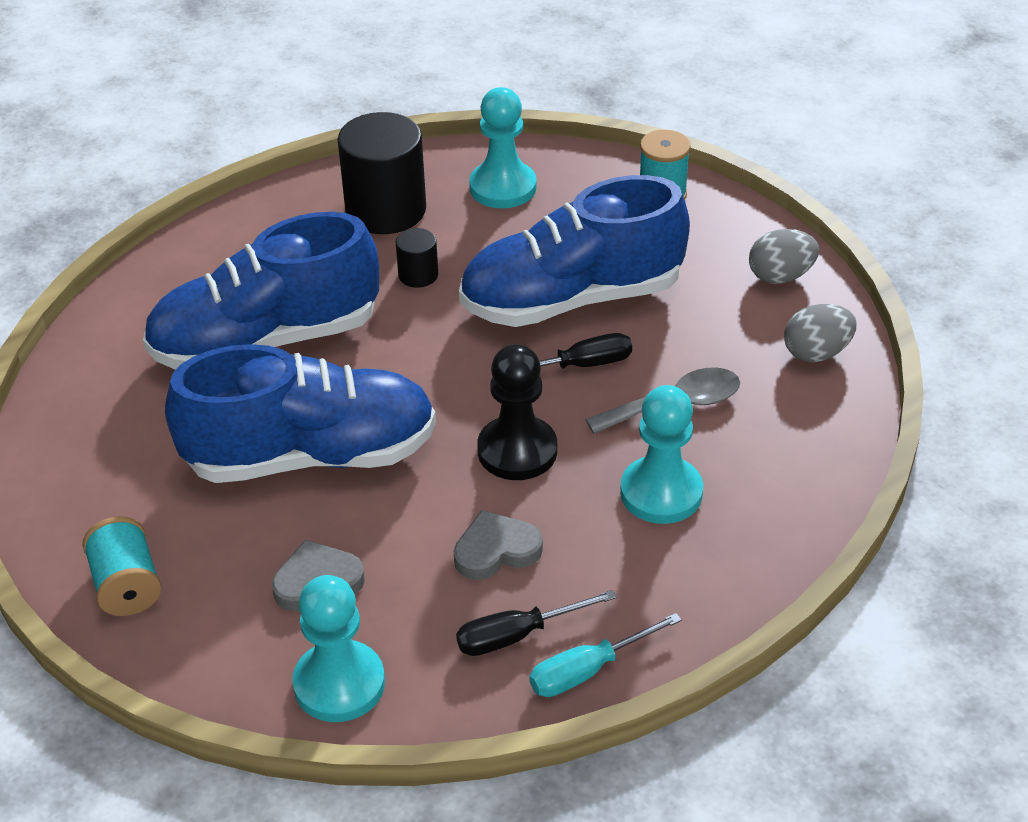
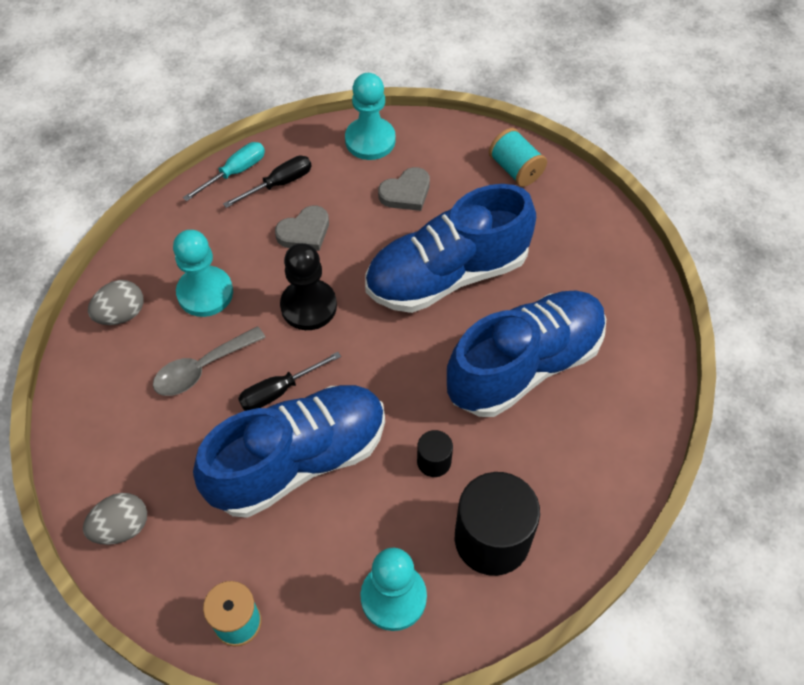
camera: 165 degrees right, 15 degrees up
(816, 353) = (93, 442): grey egg -> grey egg (121, 314)

